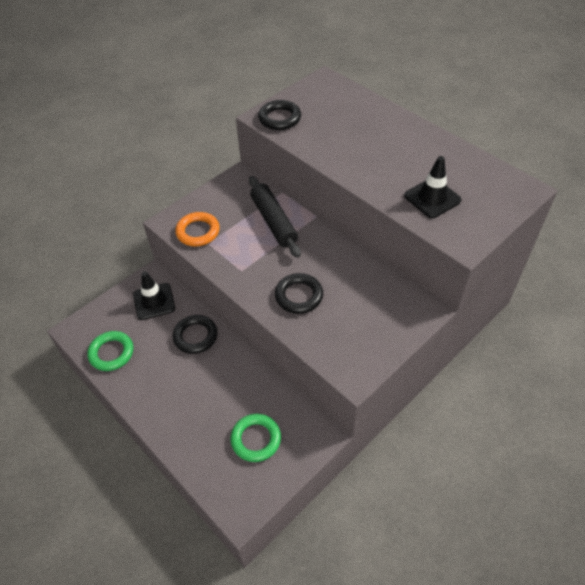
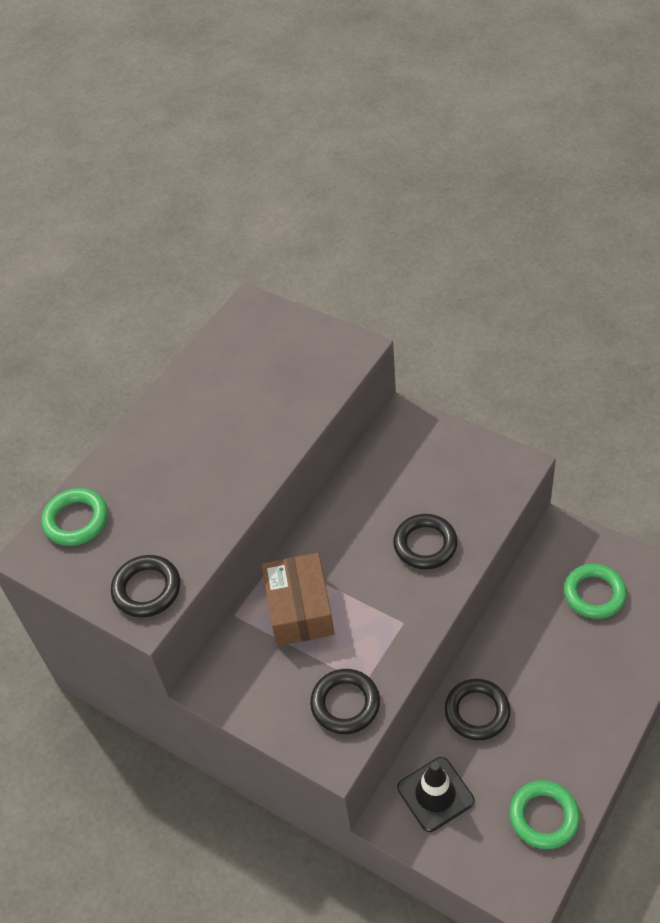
camera: 100 degrees left, 0 degrees up
(198, 232) = (345, 704): orange ring -> black ring
(273, 221) = (299, 609): black rolling pin -> brown box
(342, 95) = (76, 520): none -> green ring
(432, 198) = (287, 385): black traffic cone -> none

